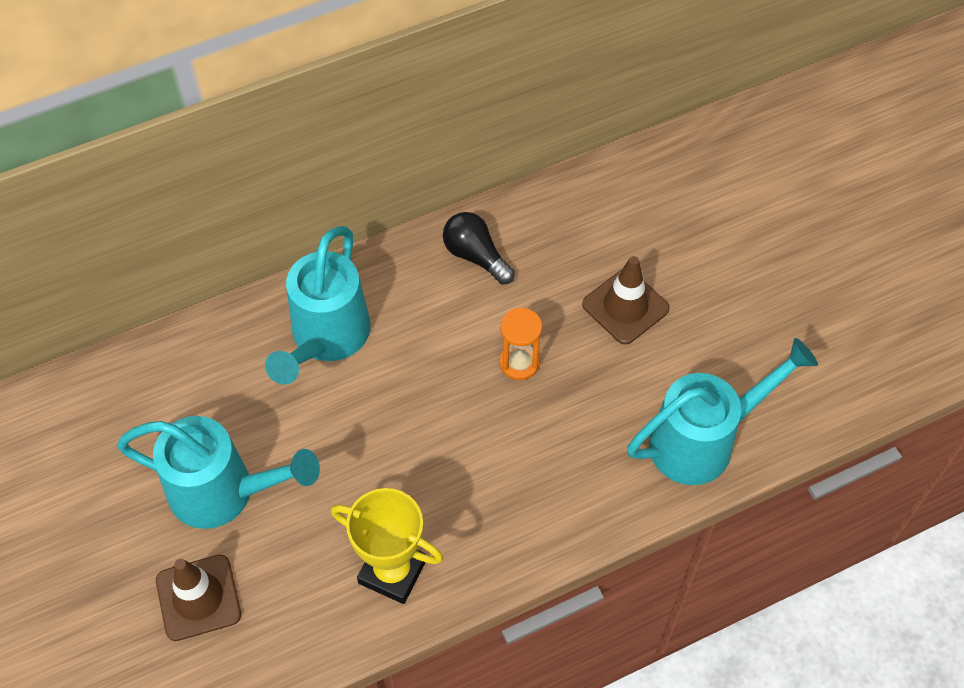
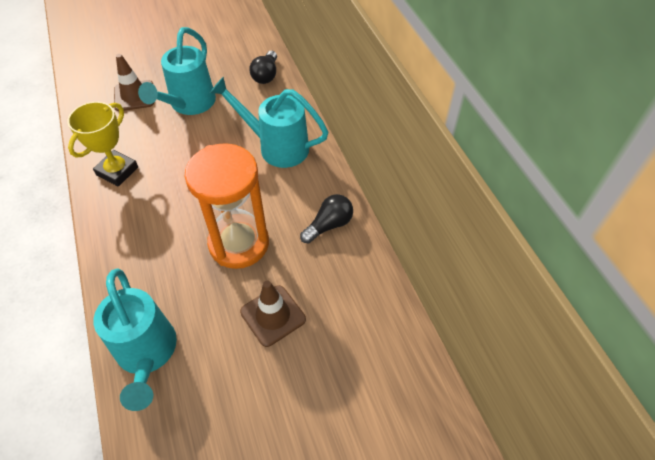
camera: 95 degrees right, 5 degrees down
(145, 378) = (266, 75): none -> black light bulb
(519, 363) = (239, 243): orange hourglass -> orange hourglass, size x2.19

